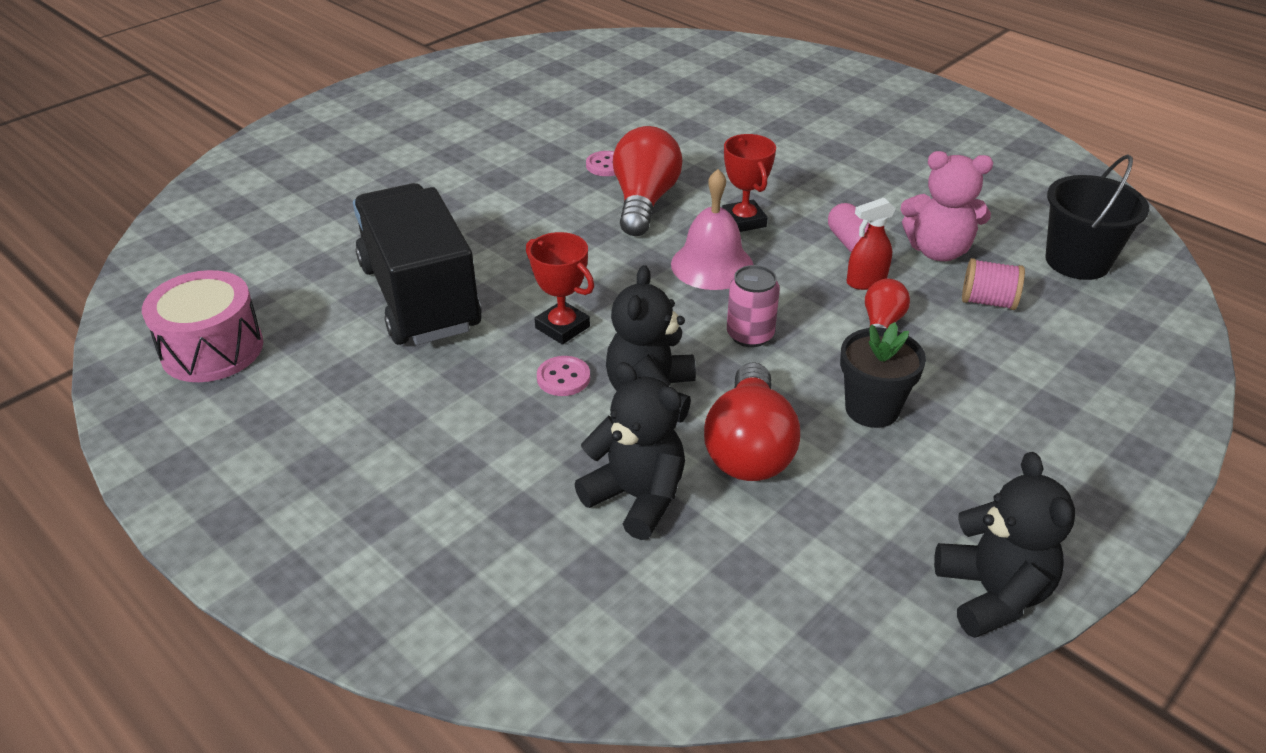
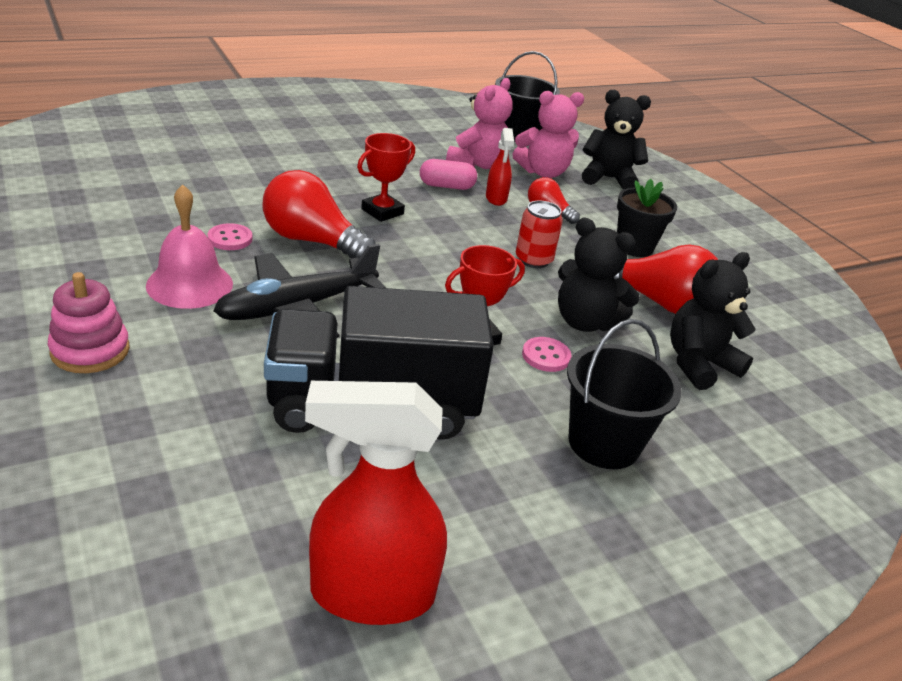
camera: 75 degrees left, 5 degrees down
(212, 349) = (371, 594): pink drum -> red spray bottle
(408, 166) = (90, 350): none -> pink stacking toy
(443, 440) = (603, 443): none -> black bucket
(530, 226) = (298, 307): none -> black plane
(712, 265) = (433, 244): pink bell -> pink bell (189, 284)
(743, 221) = (382, 211): red trophy -> red trophy turned 45 degrees counterclockwise
(750, 335) = (533, 260): pink can -> red can
(987, 301) = (543, 172): pink spool -> pink teddy bear
(992, 594) = (799, 272): black teddy bear -> black teddy bear (608, 178)

